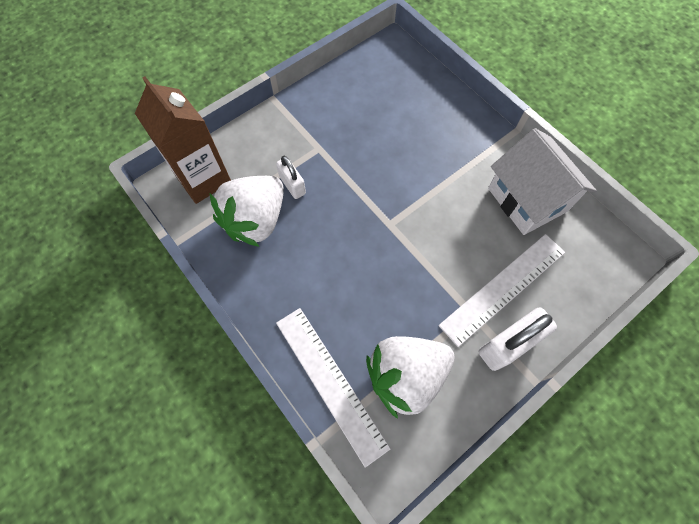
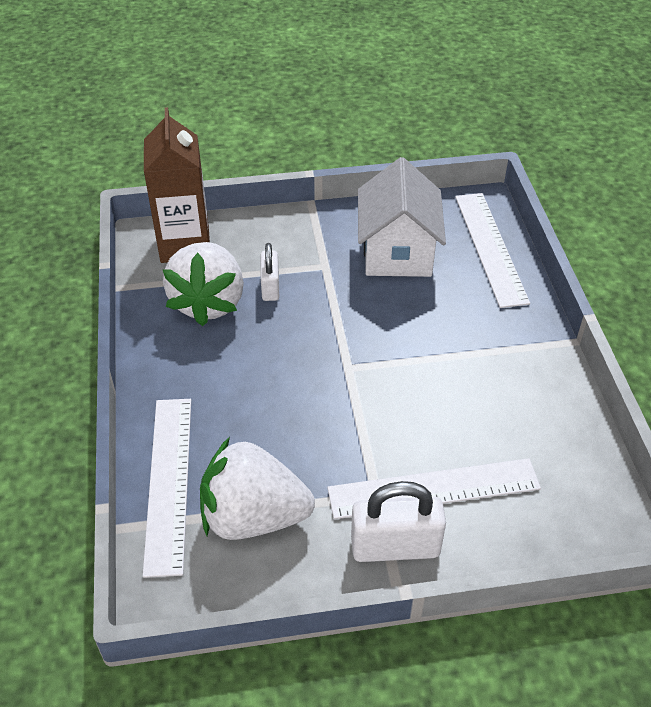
camera: 30 degrees right, 20 degrees down
(256, 220) = (208, 302): white strawberry -> white strawberry turned 60 degrees counterclockwise
(420, 81) = (490, 248): none -> white ruler
(527, 200) = (534, 415): white house -> white house (397, 252)

